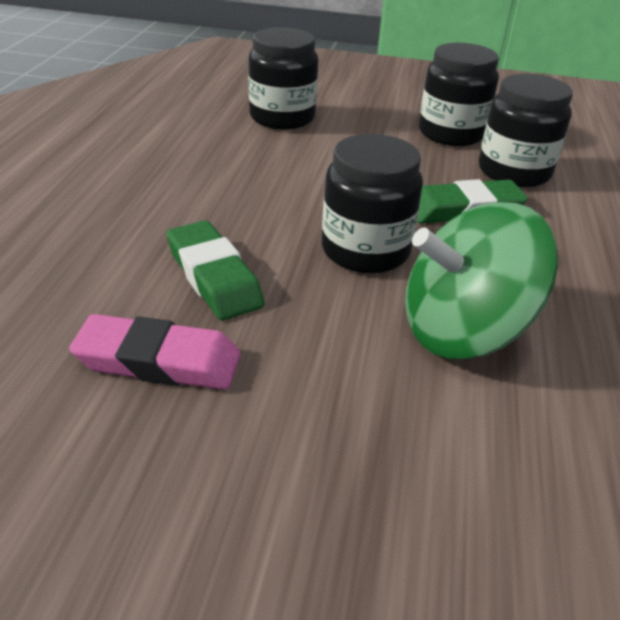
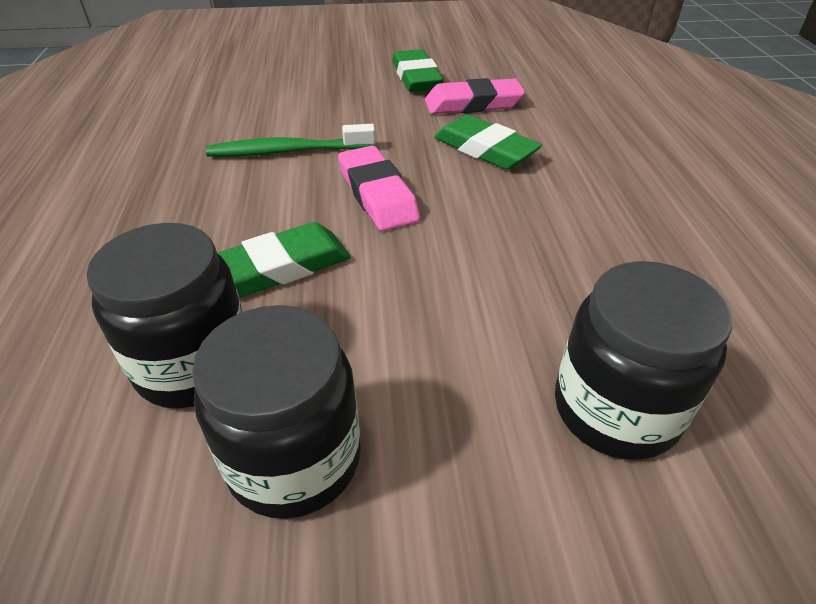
camera: 165 degrees right, 5 degrees up
(201, 467) = (416, 77): none -> green eraser
(365, 250) = (377, 194): black jar -> pink eraser
(463, 330) = (287, 151): green spinning top -> green toothbrush

